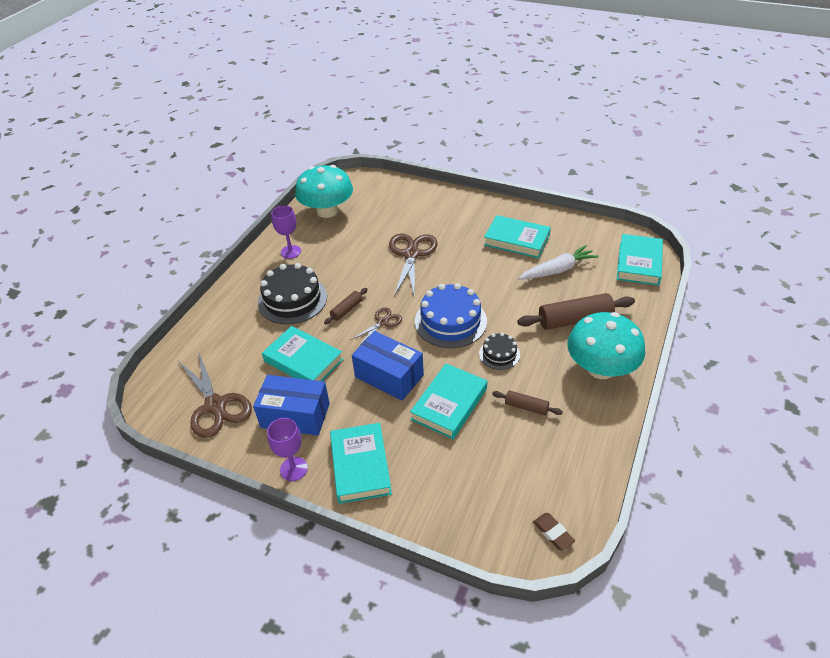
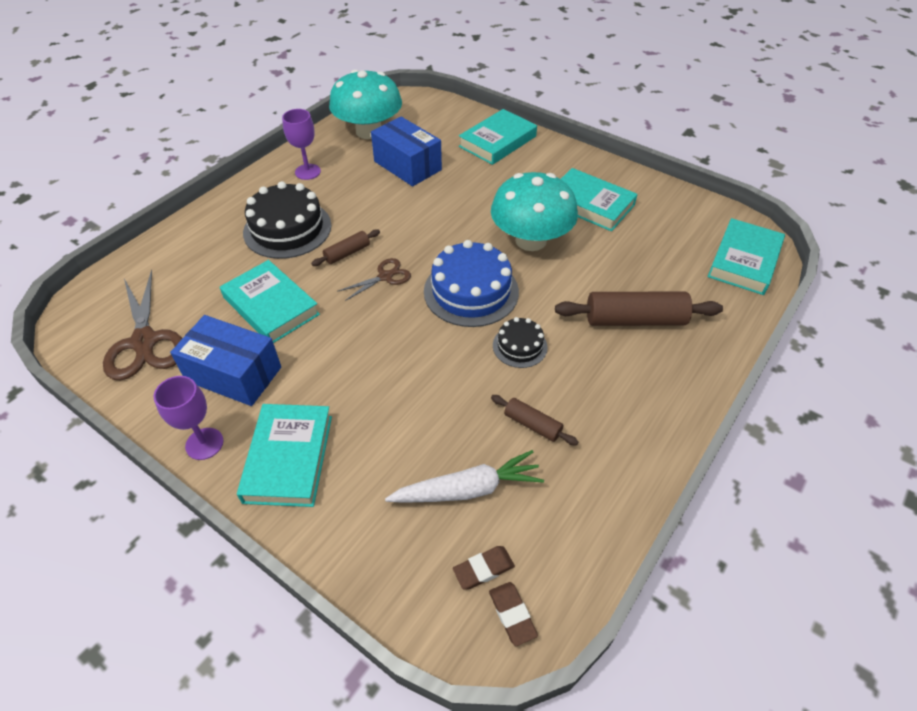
camera: 10 degrees right, 5 degrees up
(389, 376) = (368, 347): blue box -> blue box (407, 165)
(411, 254) = (451, 199): brown scissors -> none
(449, 404) = (432, 399): turquoise book -> turquoise book (497, 141)
(524, 509) = (483, 569): none -> brown eraser
(558, 270) = (632, 251): white carrot -> white carrot (468, 489)
(600, 368) = (650, 392): turquoise mushroom -> turquoise mushroom (530, 240)

